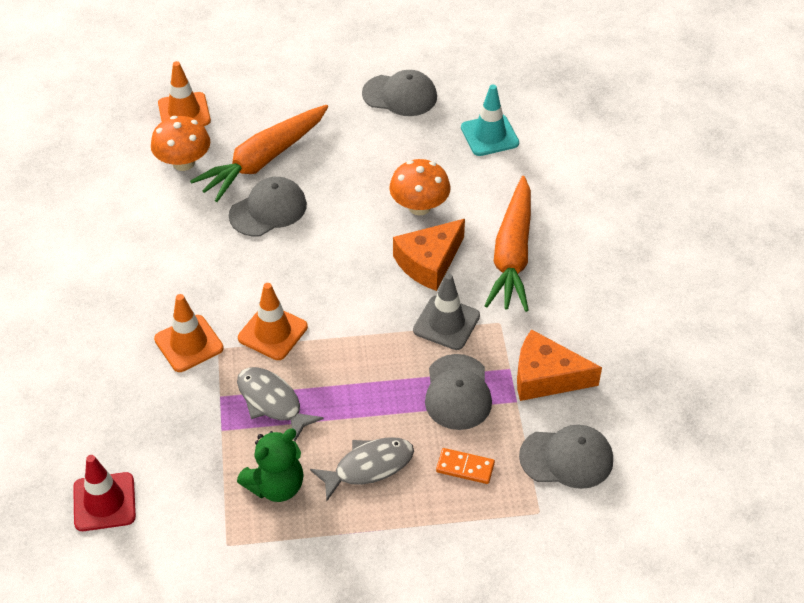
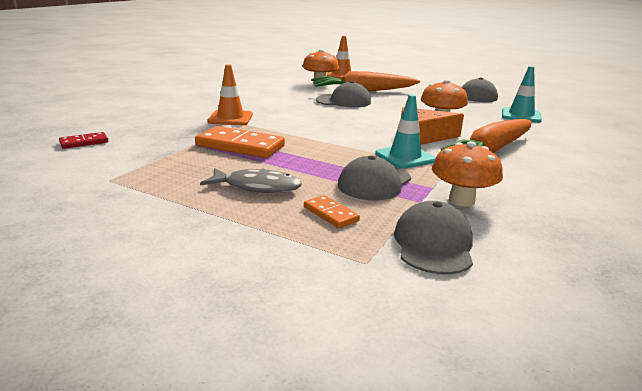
camera: 35 degrees right, 25 degrees down
(104, 502) = (84, 142): red traffic cone -> red domino
(272, 332) = (283, 128): orange traffic cone -> none
(272, 402) = (240, 146): grey fish -> orange domino
(276, 486) = (183, 171): green teddy bear -> none
(446, 323) = (405, 157): grey traffic cone -> turquoise traffic cone
(546, 377) = (461, 200): orange cheese -> orange mushroom
(567, 458) = (433, 244): grey cap -> grey cap turned 120 degrees counterclockwise

